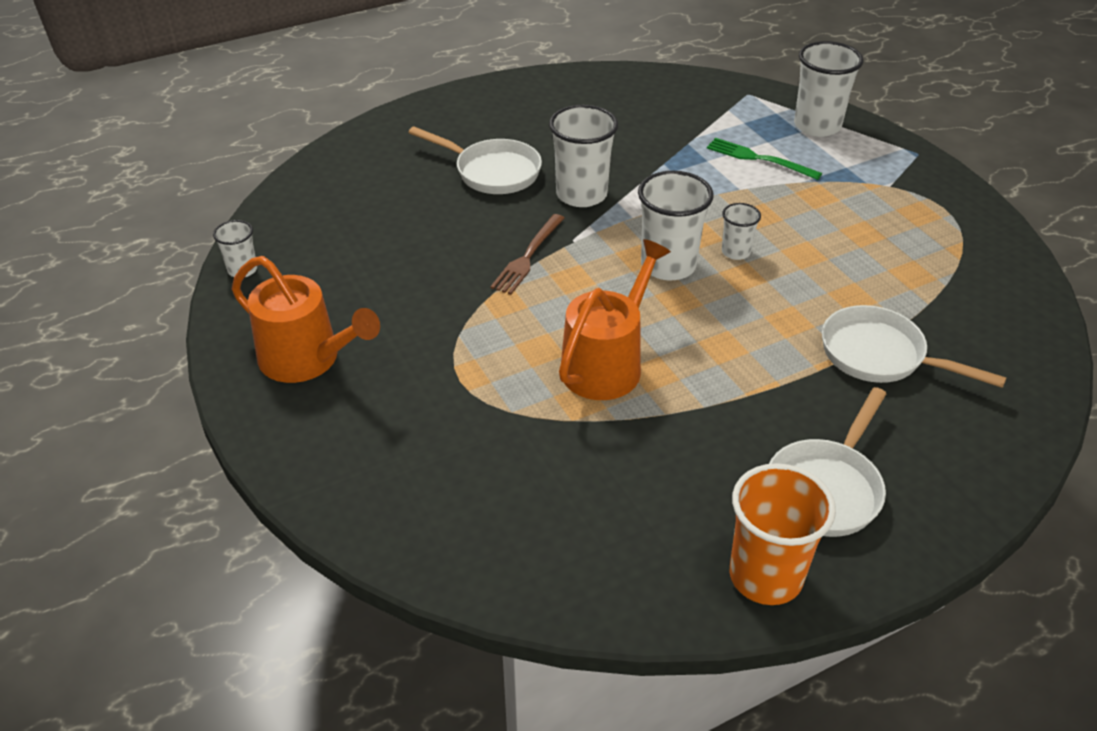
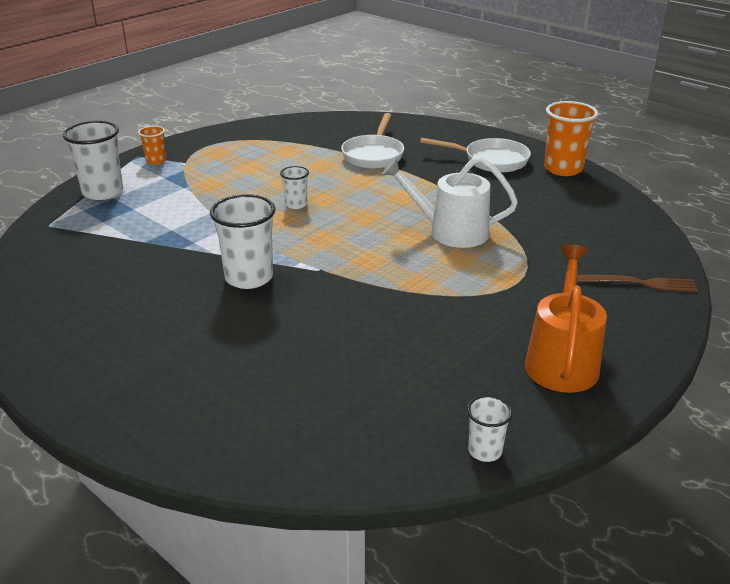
camera: 110 degrees left, 10 degrees down
(492, 172) = (230, 333): white pan -> none
(528, 257) = (353, 285): brown fork -> brown fork (641, 283)
(606, 364) = (451, 232): orange watering can -> white watering can
(668, 265) = (328, 226): white cup -> none
(758, 159) = (162, 209): green fork -> none
(899, 165) = (156, 161): none -> orange cup

